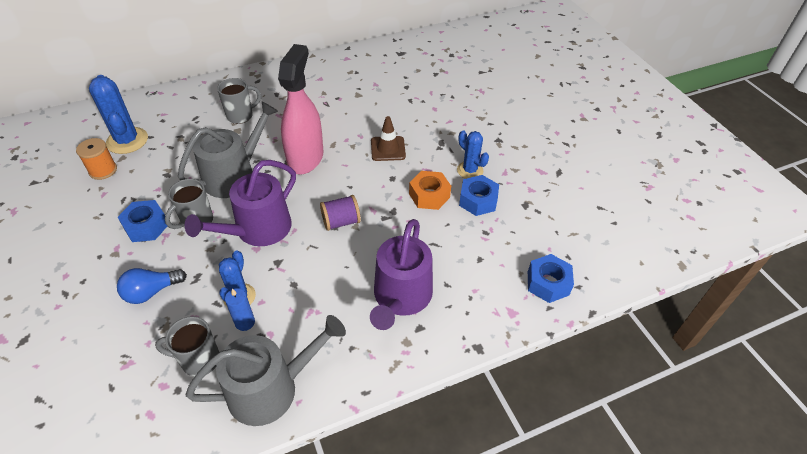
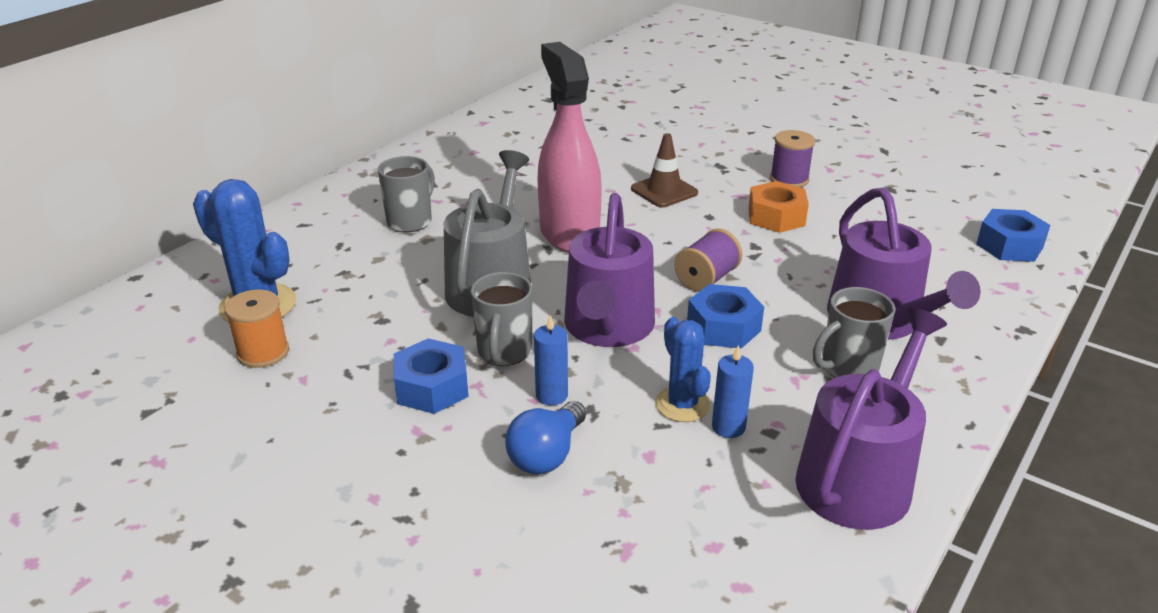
camera: 30 degrees left, 15 degrees down
(189, 258) = (551, 395): none -> blue candle
(199, 360) = (724, 494): grey mug -> grey mug (847, 368)
(271, 388) = (859, 476): grey watering can -> purple watering can
(470, 170) = (789, 179): blue cactus -> purple spool
(478, 200) = (836, 202): blue nut -> blue nut (723, 327)

